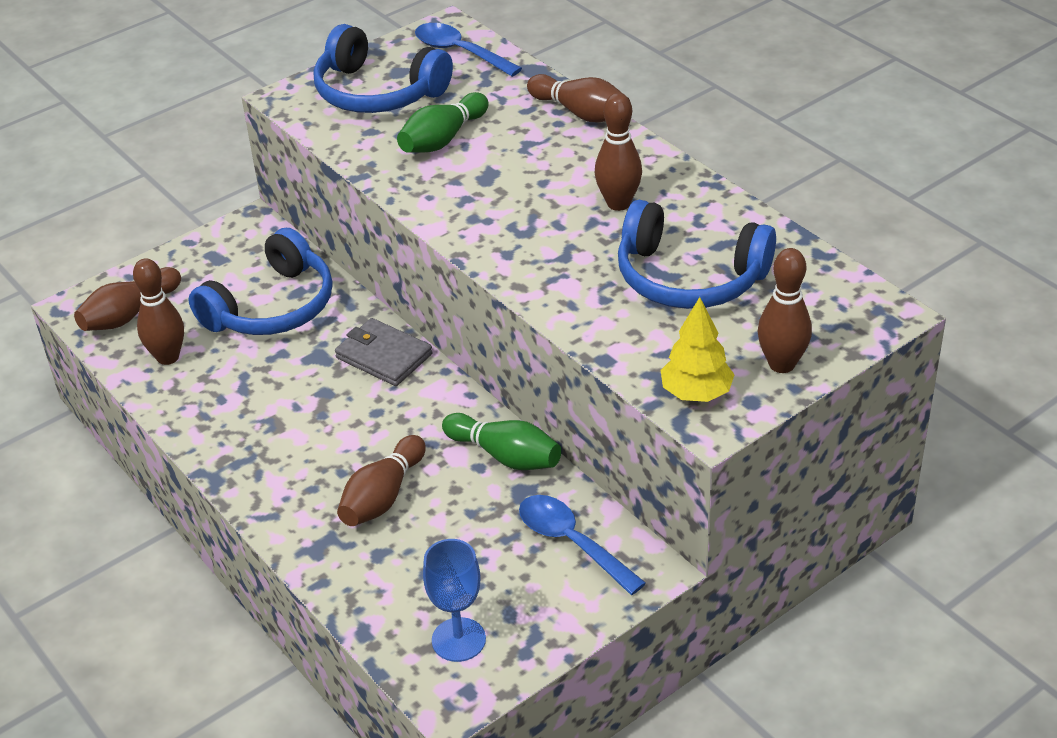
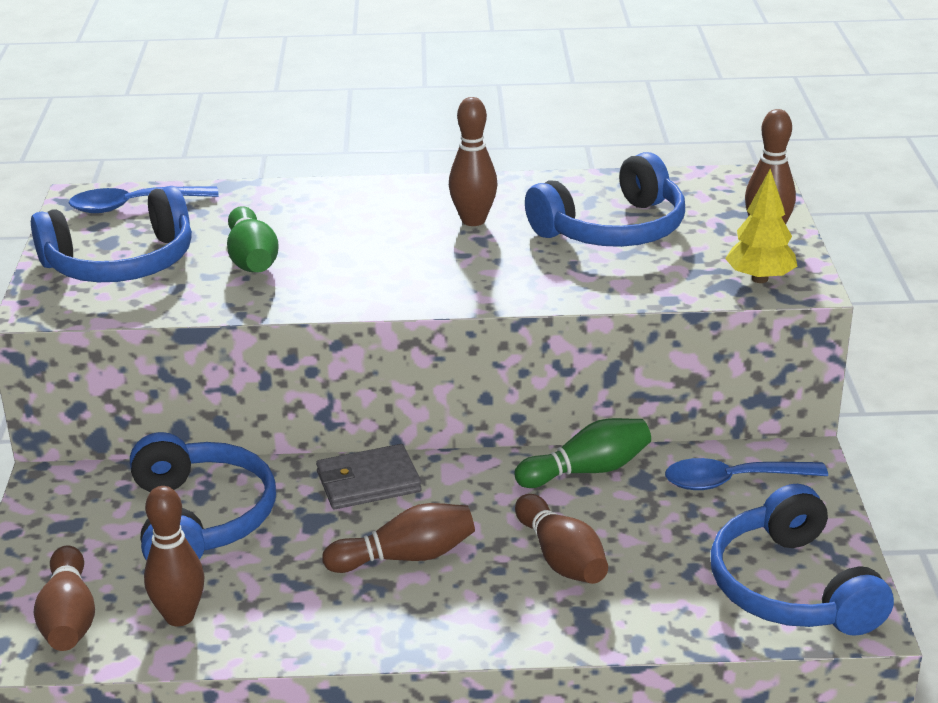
camera: 55 degrees left, 10 degrees down
(458, 640) = (791, 588): blue goblet -> blue headphones
(581, 113) = (323, 190): brown bowling pin -> brown bowling pin (406, 557)

